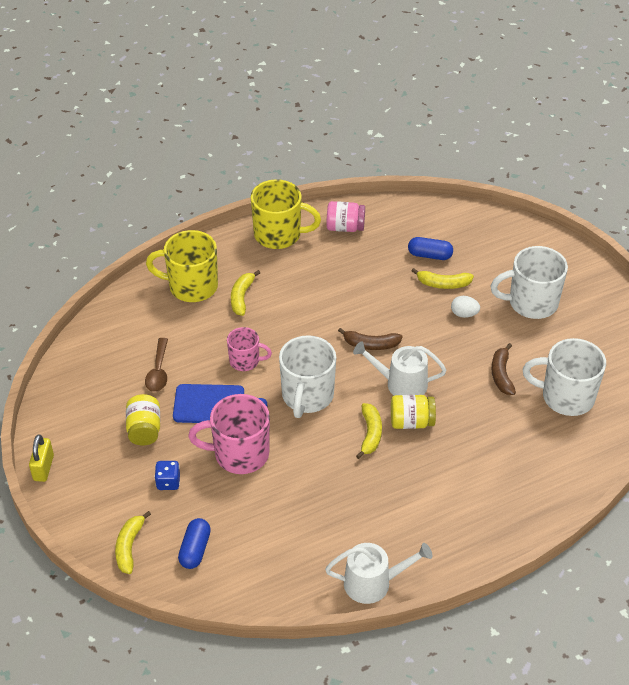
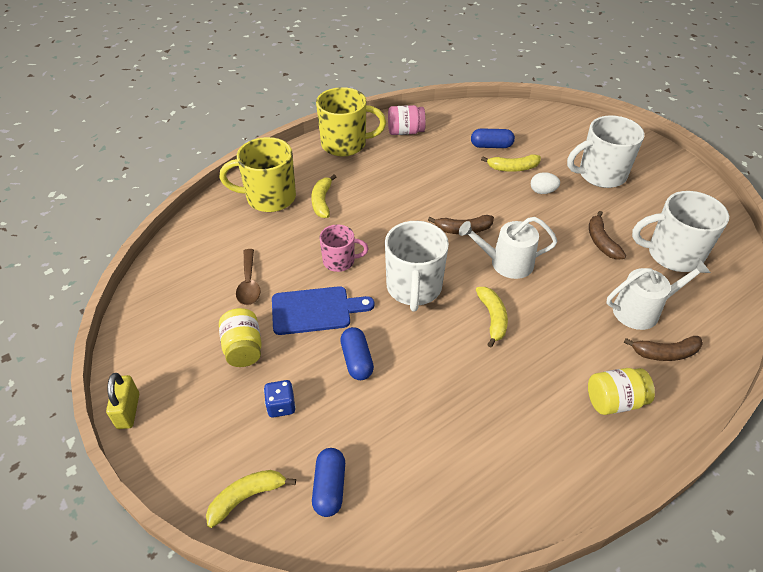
camera: 10 degrees left, 0 degrees up
(129, 547) = (247, 497): yellow banana -> yellow banana turned 60 degrees clockwise
(240, 454) = (357, 360): pink mug -> blue capsule
(373, 583) = (556, 496): white watering can -> white watering can (641, 310)
(411, 422) = (530, 300): yellow jar -> yellow jar (614, 401)
(515, 486) = (665, 353): none -> brown banana

